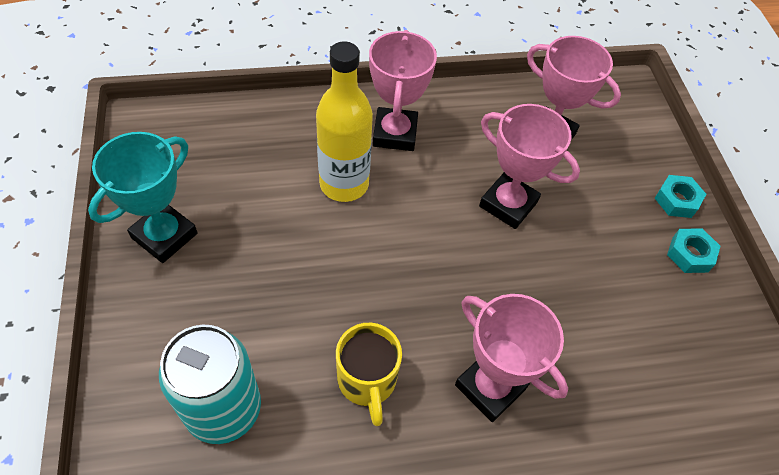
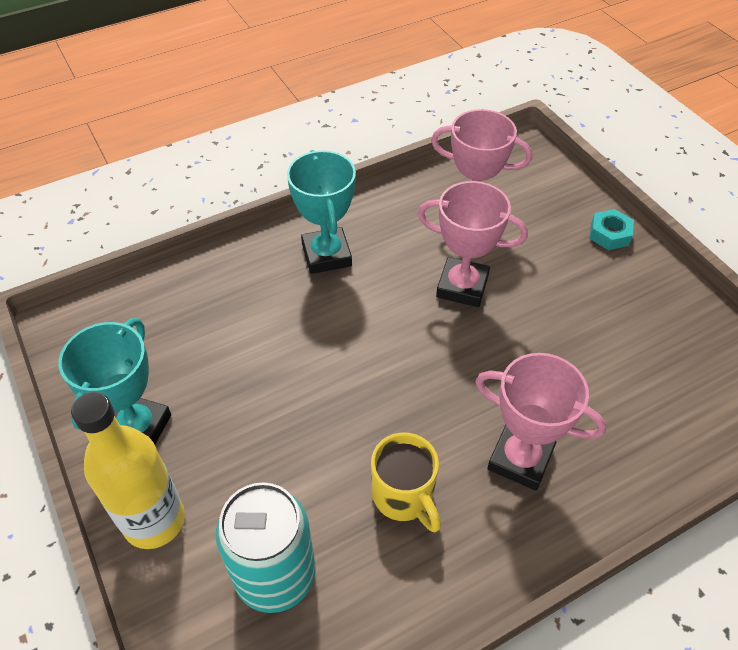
camera: 15 degrees left, 5 degrees down
(344, 184) = (298, 318): yellow bottle -> yellow bottle (154, 521)
(395, 133) = (326, 255): pink trophy -> turquoise trophy
(690, 254) = (641, 278): turquoise nut -> none

